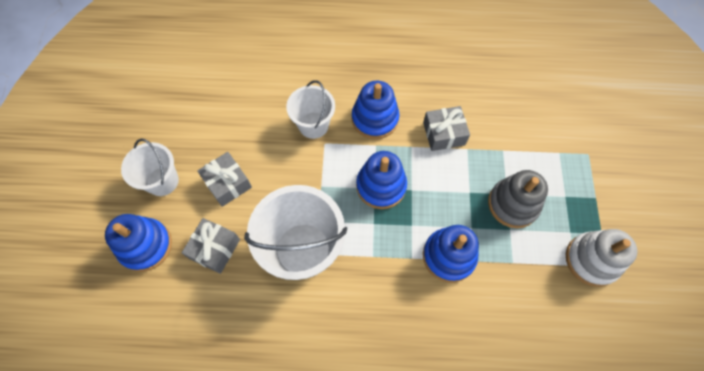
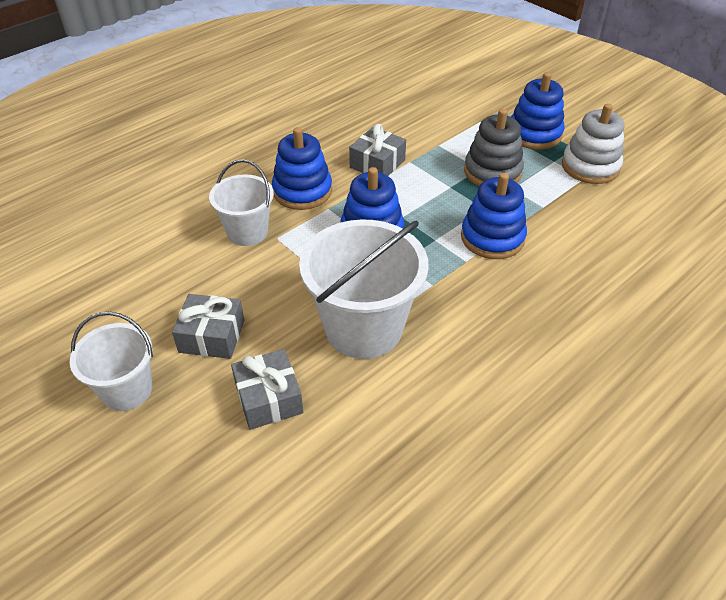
camera: 45 degrees left, 20 degrees down
(146, 246) = (180, 461): blue stacking toy -> blue stacking toy (534, 134)

